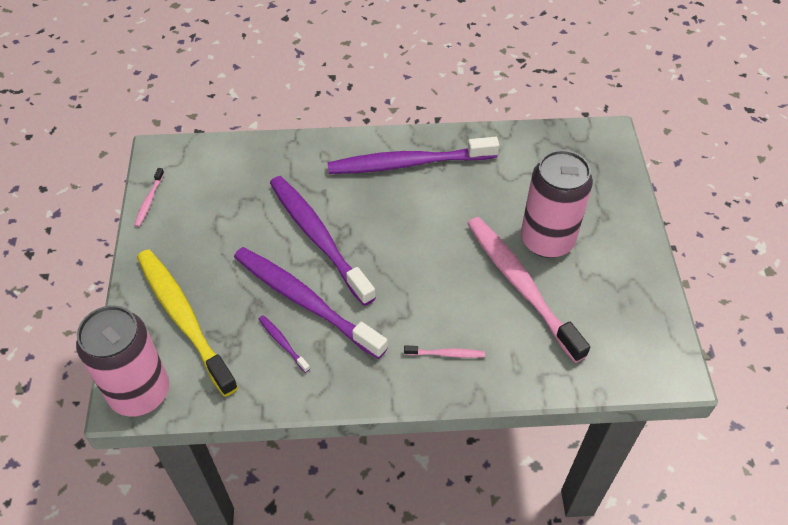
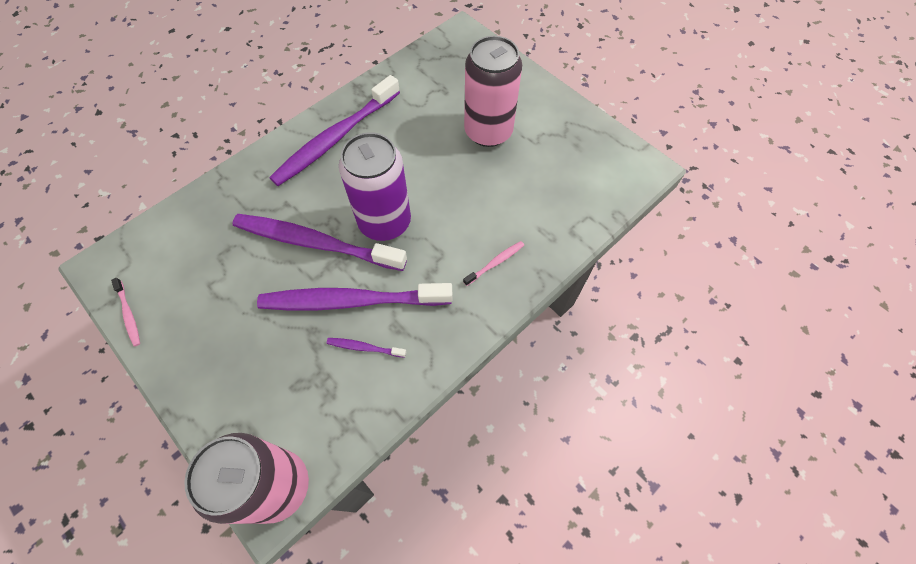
camera: 40 degrees left, 10 degrees up
(184, 318) = (259, 391): yellow toothbrush -> none
(386, 257) = (384, 222): none -> purple can
(521, 285) = (500, 176): pink toothbrush -> none

